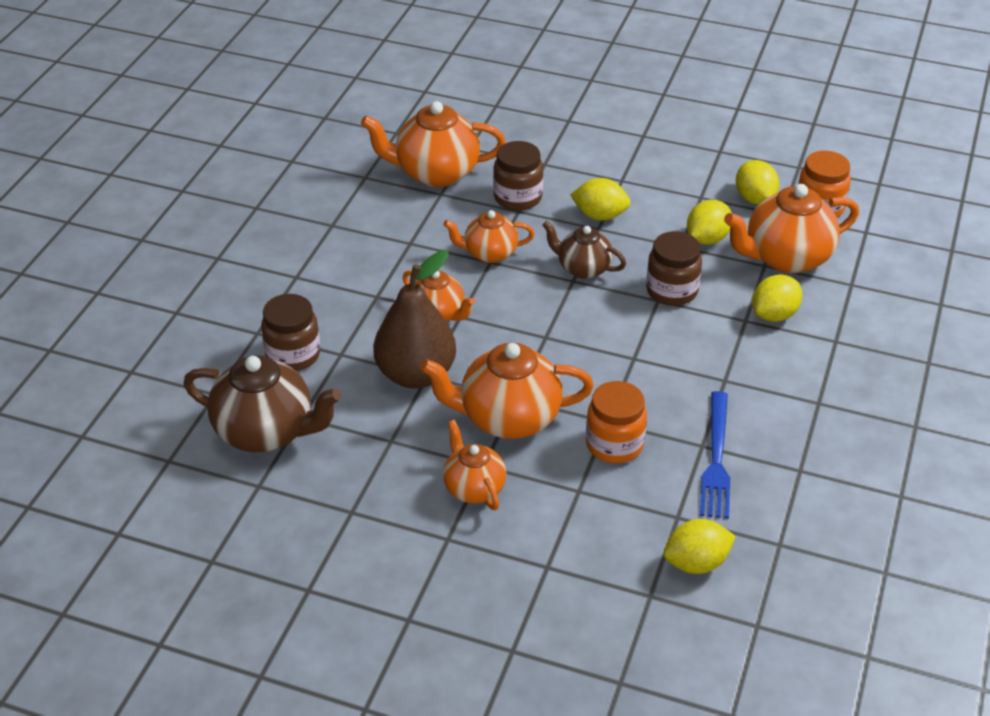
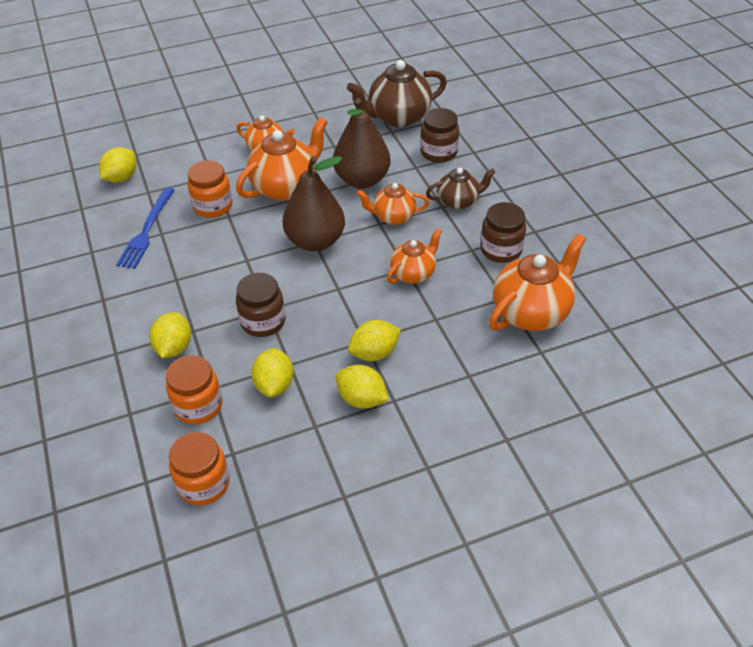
camera: 140 degrees right, 5 degrees up
(517, 198) = (449, 329): brown jar -> brown jar (501, 250)
(544, 336) = (315, 241): none -> brown pear
(582, 268) = (340, 301): brown teapot -> brown teapot (458, 201)
(716, 459) = (147, 230): blue fork -> blue fork turned 135 degrees counterclockwise
(754, 198) = (268, 455): yellow lemon -> yellow lemon (362, 399)
(786, 258) = (198, 406): orange teapot -> orange jar

